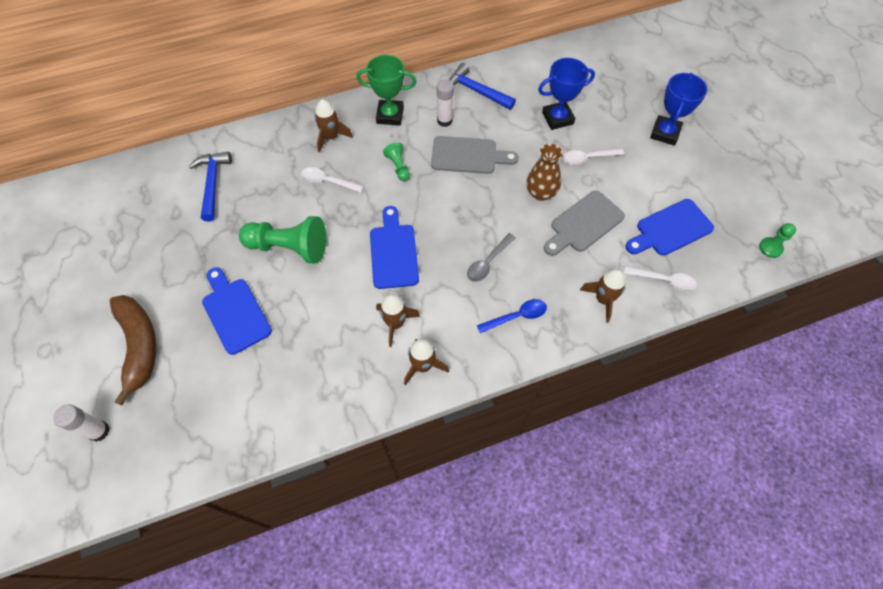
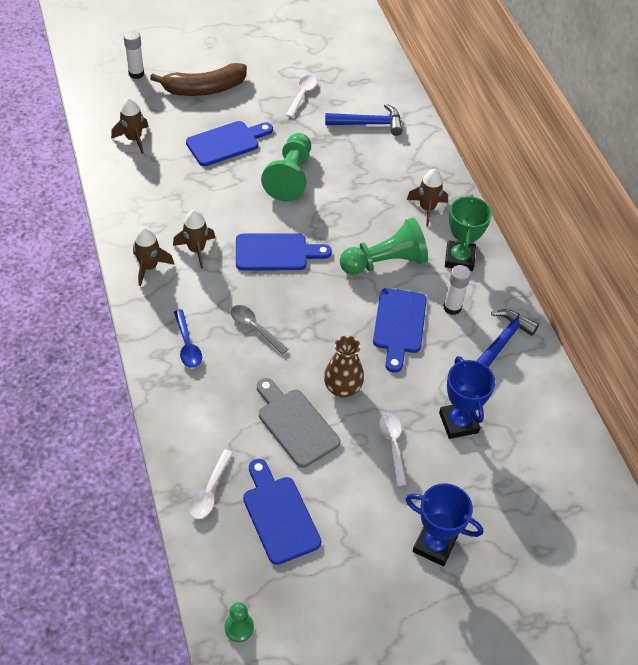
camera: 90 degrees right, 10 degrees down
(328, 181) = (367, 205): white spoon -> white spoon (302, 95)
(398, 167) = (385, 262): green pawn -> green pawn, size x2.03
(468, 156) = (399, 325): grey cutting board -> blue cutting board
(603, 299) = (194, 425): brown rocket -> brown rocket (134, 139)

